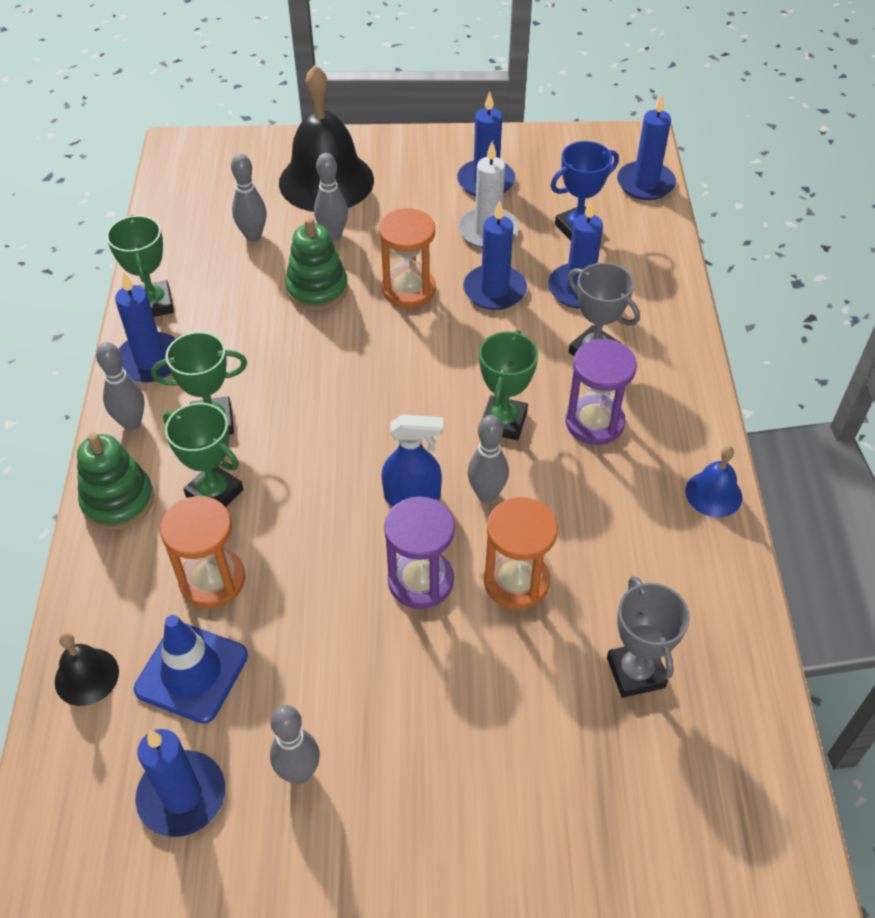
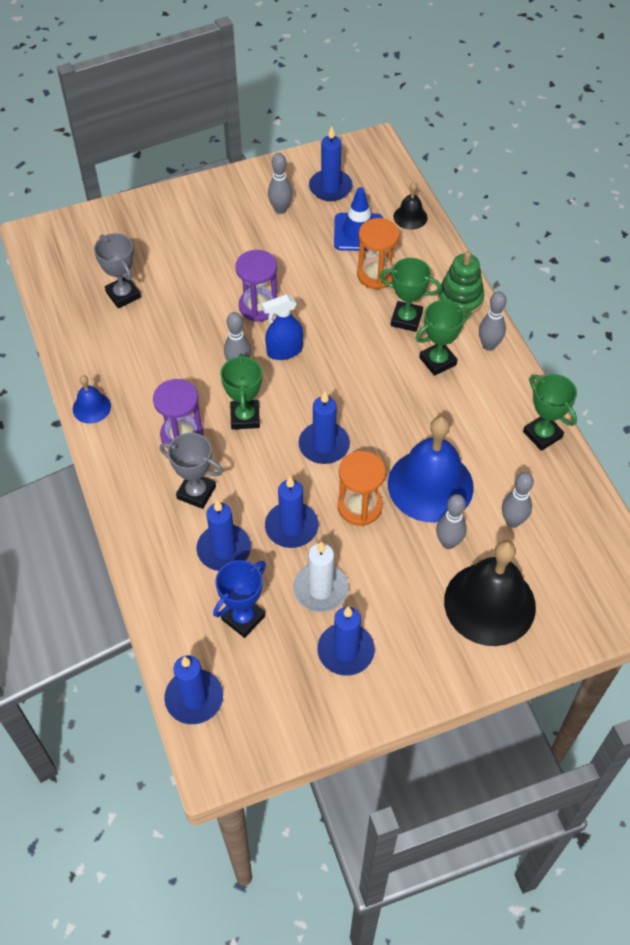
camera: 160 degrees right, 5 degrees up
(150, 360) = (510, 390): blue candle -> blue candle (324, 445)
(317, 289) = (430, 485): green stacking toy -> blue bell
(516, 581) = (203, 321): orange hourglass -> none

